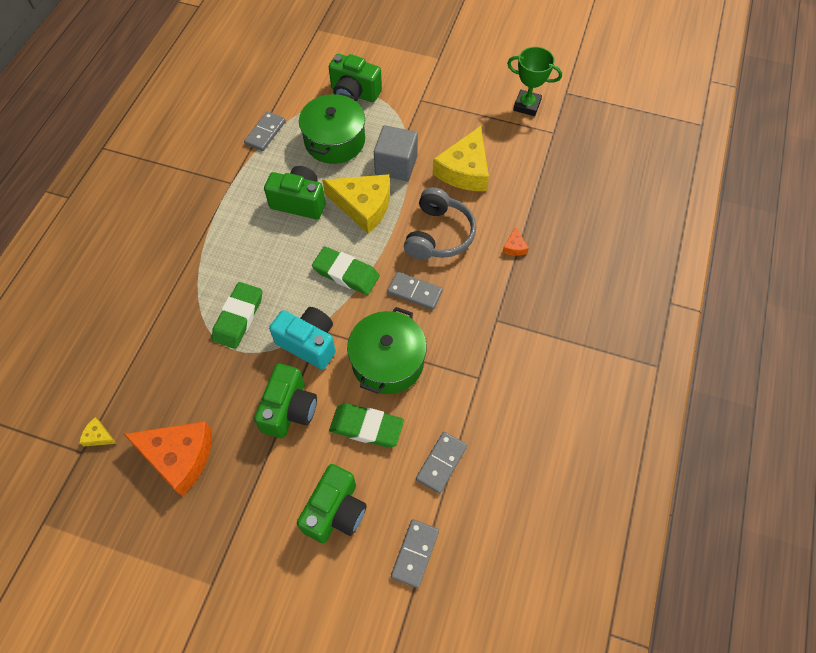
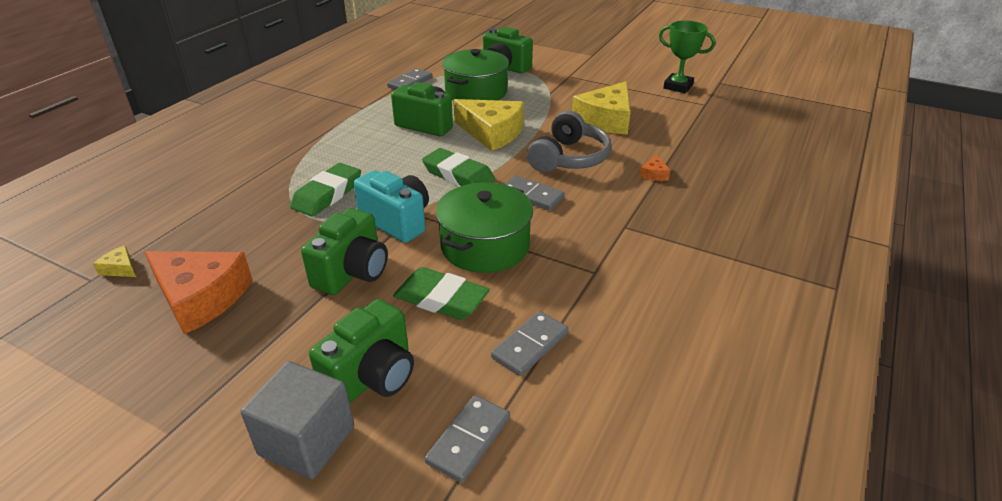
camera: 10 degrees right, 25 degrees down
(396, 165) = (534, 111): grey cube -> grey cube (306, 440)

